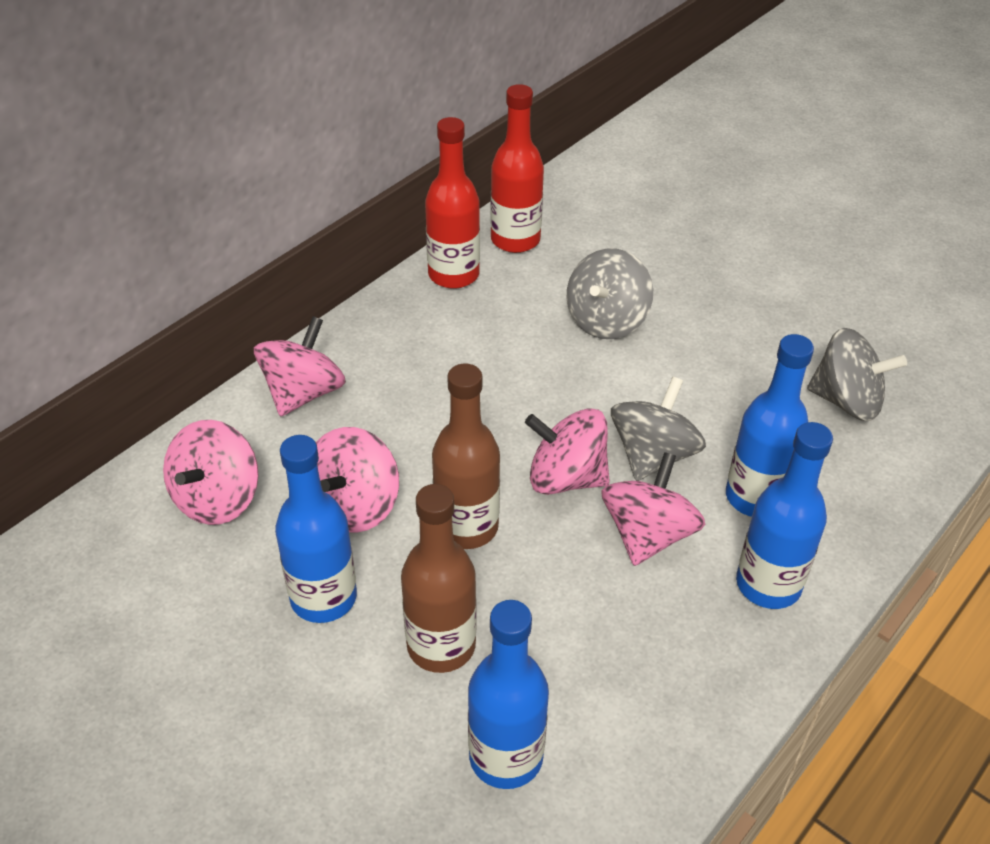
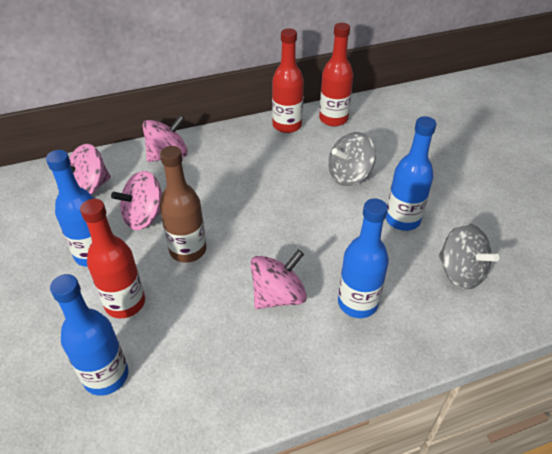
camera: 30 degrees right, 0 degrees up
(441, 645) = (125, 303): brown bottle -> red bottle
(566, 478) = (259, 247): pink spinning top -> none
(653, 455) = (316, 255): grey spinning top -> none
(768, 584) = (324, 356): blue bottle -> blue bottle (402, 220)

